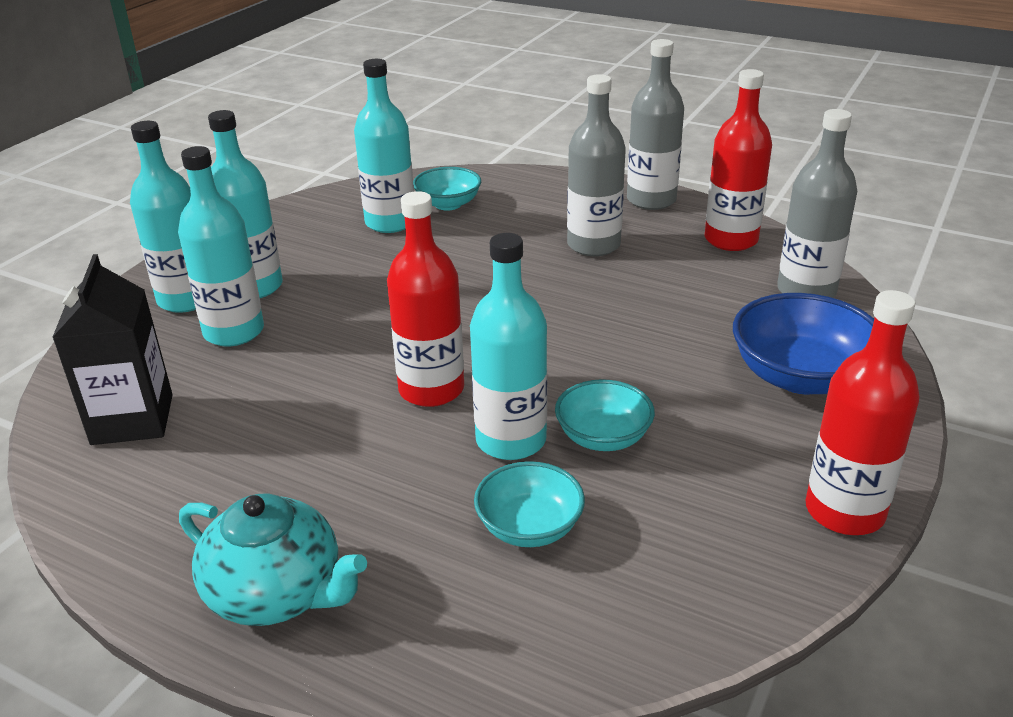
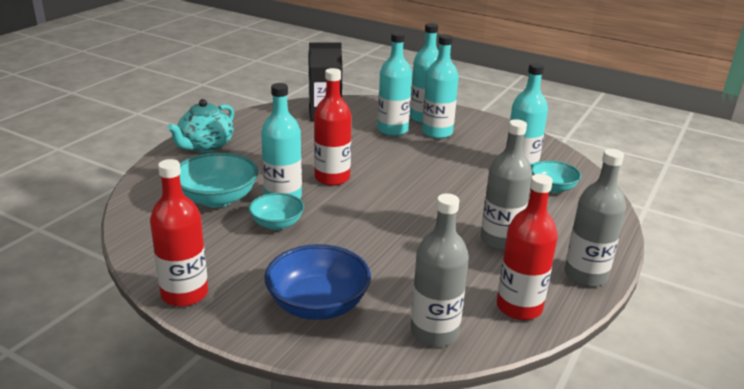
camera: 90 degrees right, 5 degrees down
(529, 527) = (217, 198): turquoise bowl -> turquoise bowl, size x1.61

